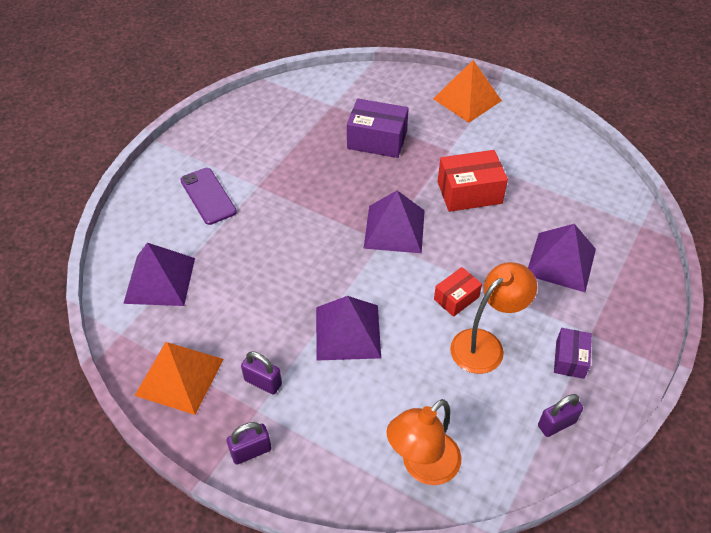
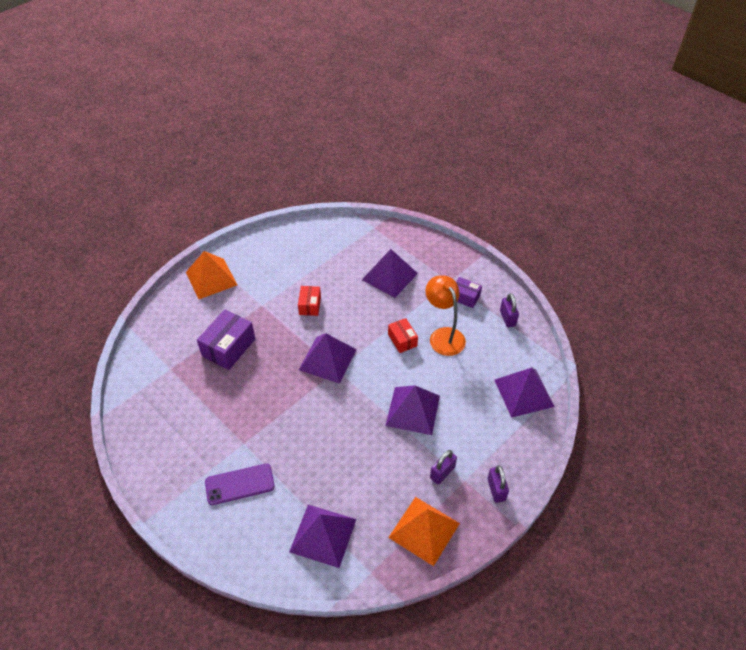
camera: 75 degrees left, 0 degrees up
(422, 466) = (524, 393): orange lamp -> purple pyramid
(469, 192) = (310, 305): red box -> red box, size x0.59

